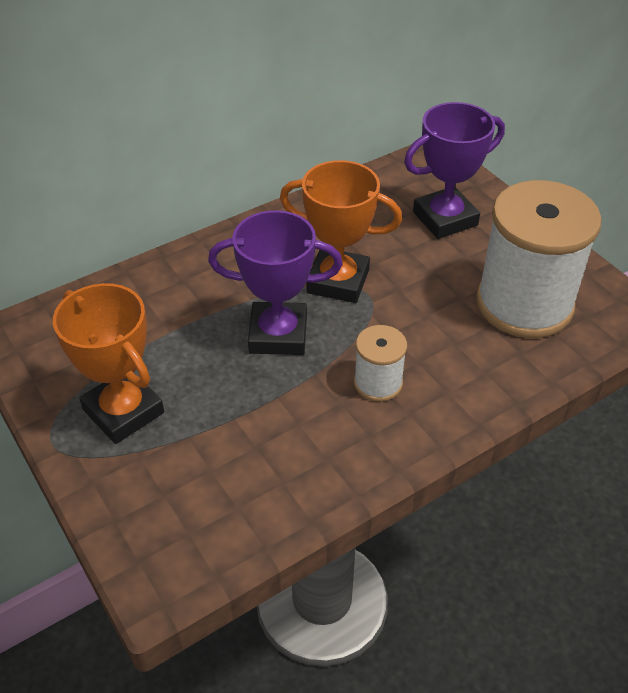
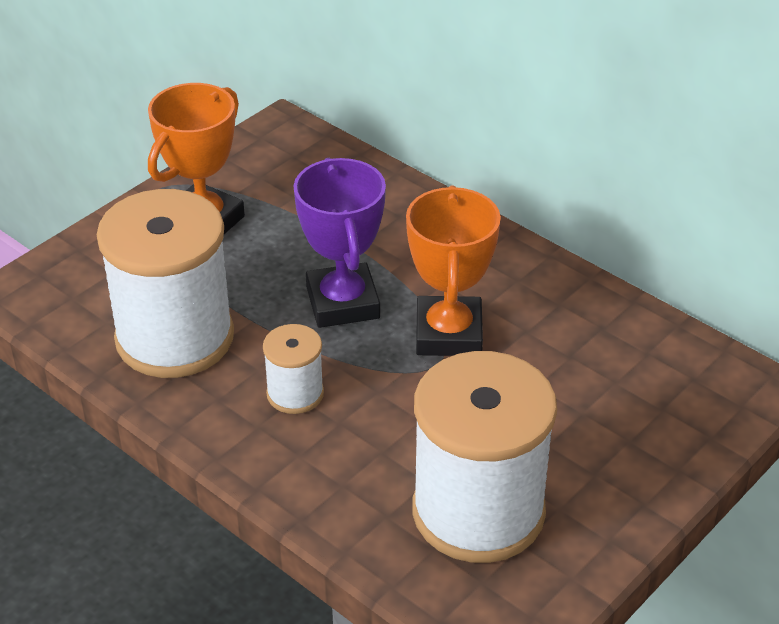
camera: 75 degrees right, 5 degrees down
(280, 455) = (175, 338): none -> white spool
(445, 219) = (616, 413): purple trophy -> none

